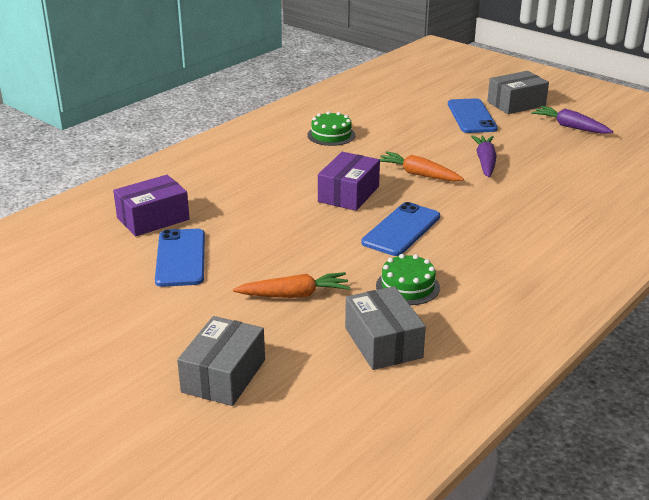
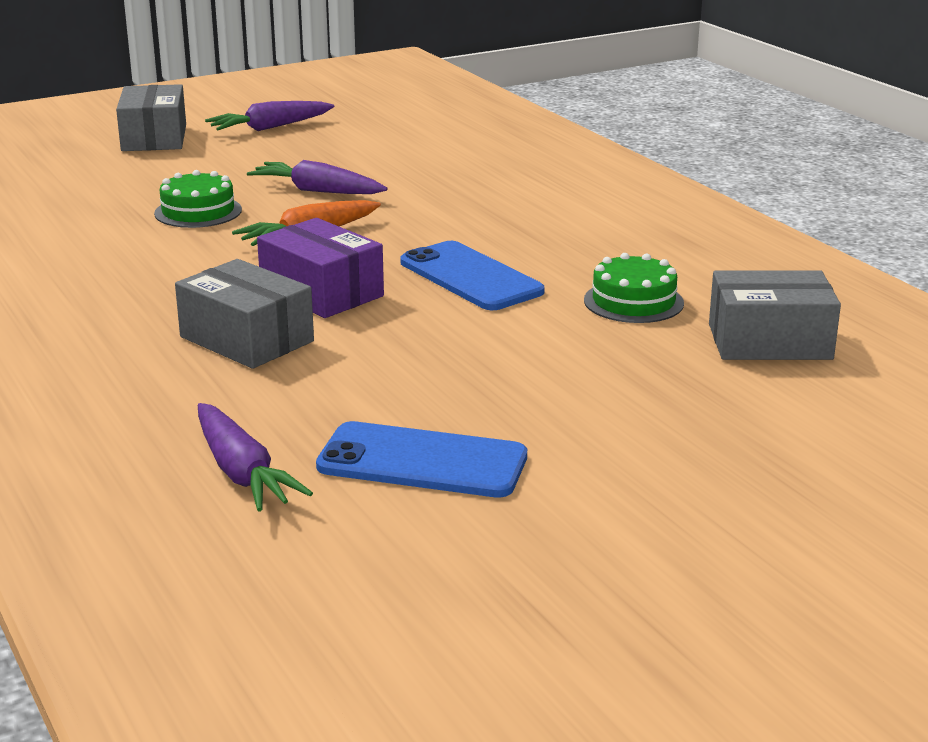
camera: 70 degrees left, 5 degrees down
(153, 219) = (242, 473): purple box -> purple carrot
(223, 376) = (815, 468): grey box -> grey box (246, 339)
(294, 295) = (610, 381): orange carrot -> none
(331, 135) = (87, 269): green cake -> green cake (198, 211)
(471, 116) = (158, 169): blue phone -> none

